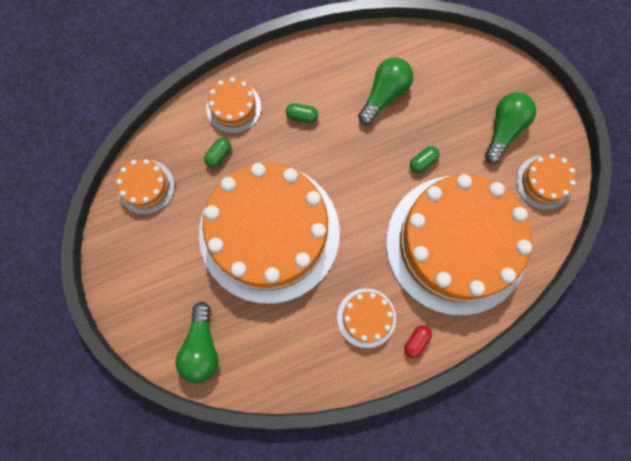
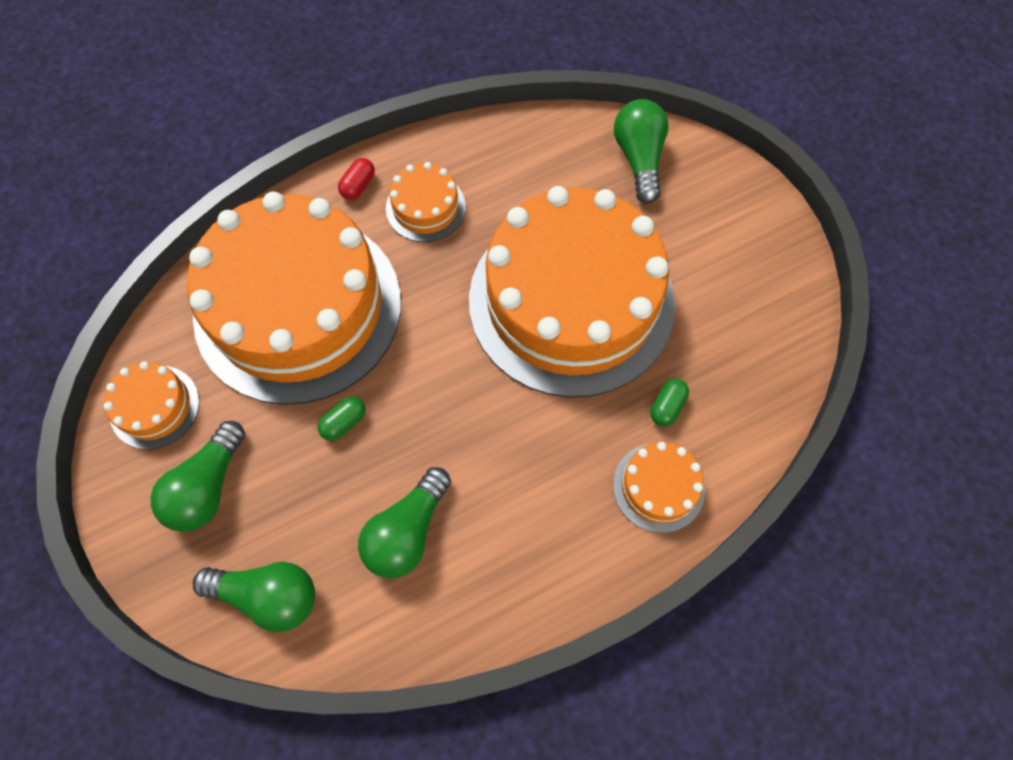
camera: 175 degrees right, 10 degrees down
(146, 187) = (767, 350): orange cake -> none
(302, 116) = (543, 481): green capsule -> none
(463, 67) = (268, 596): none -> green light bulb

